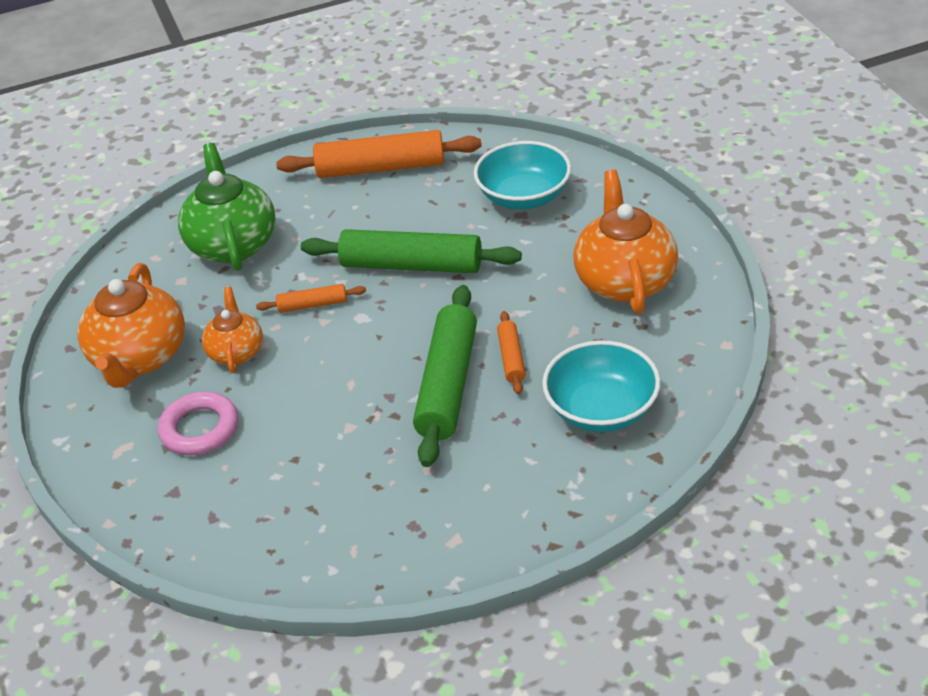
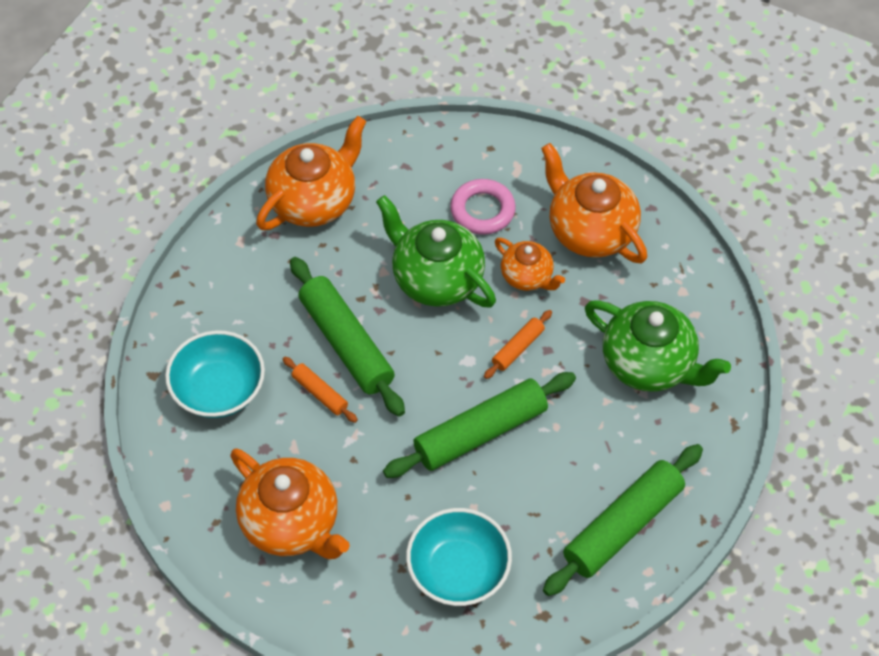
camera: 135 degrees right, 15 degrees up
(311, 394) = (436, 278): none -> green teapot
(338, 537) = (314, 201): none -> orange teapot
(381, 168) = (622, 526): orange rolling pin -> green rolling pin

